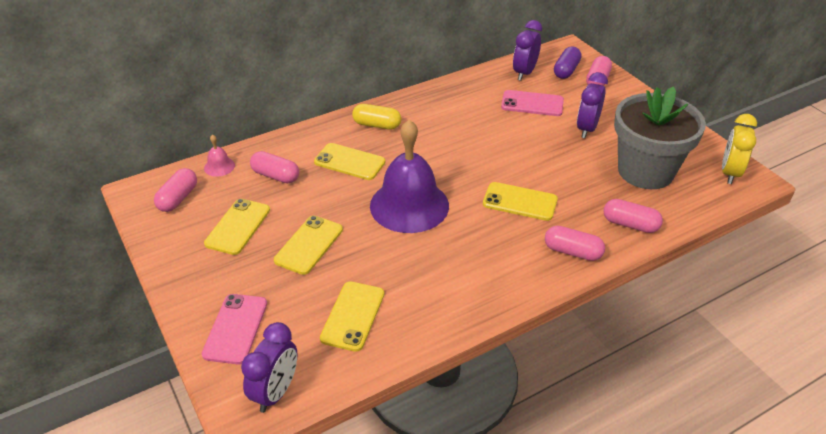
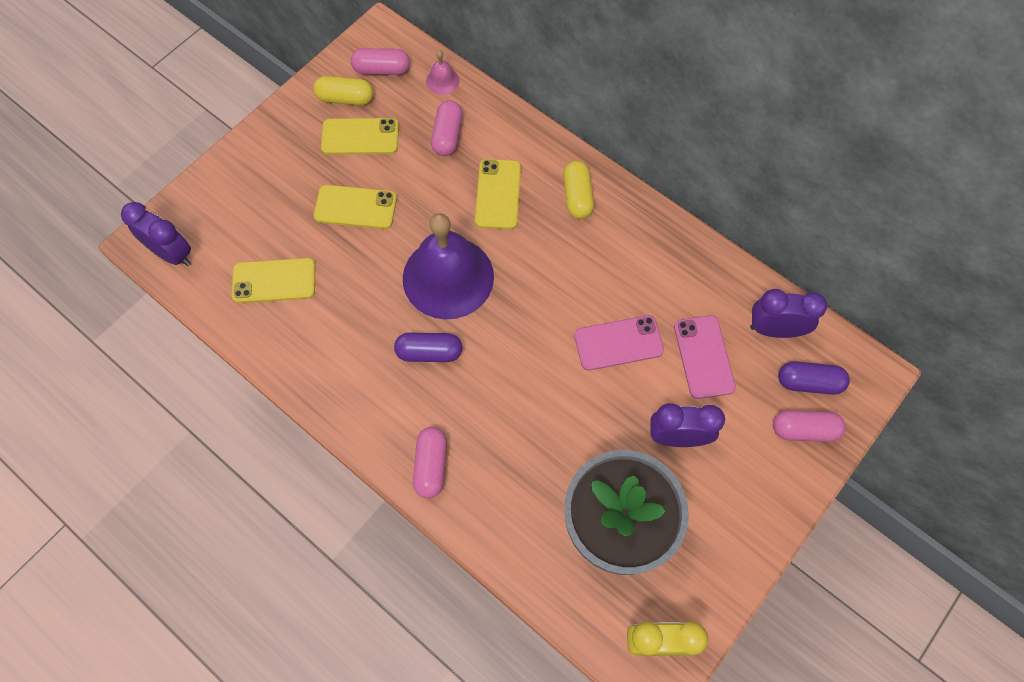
camera: 70 degrees right, 25 degrees up
(189, 227) = (345, 98): none -> yellow capsule
(235, 328) = (232, 193): pink phone -> pink phone (618, 343)
(275, 392) = (172, 253): purple clock -> purple clock turned 150 degrees counterclockwise
(472, 231) = (429, 352): none -> purple capsule
(520, 202) = (496, 389): yellow phone -> none
(630, 224) = (501, 523): pink capsule -> none

